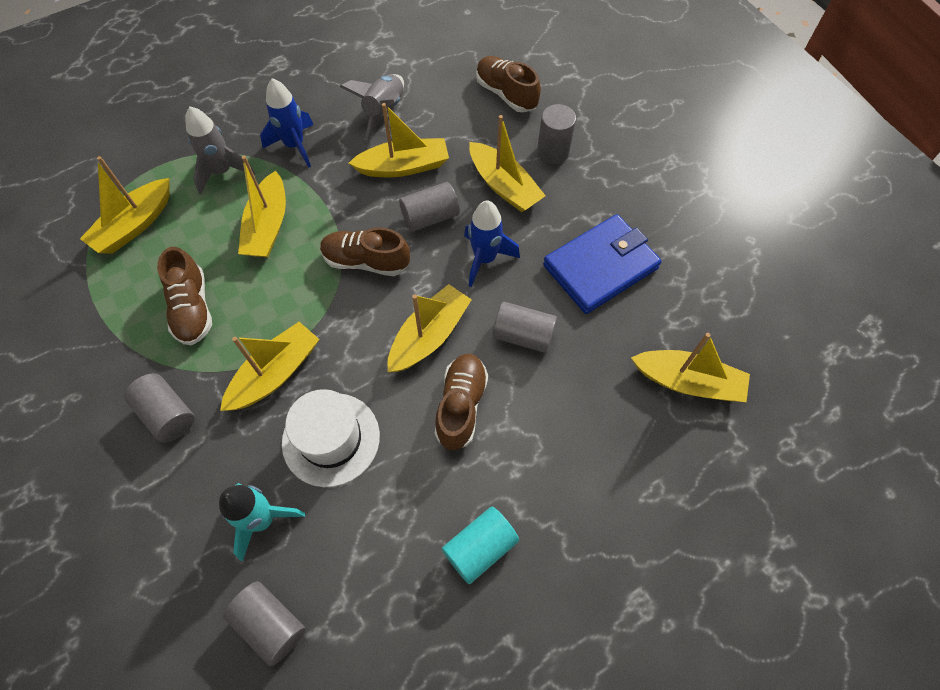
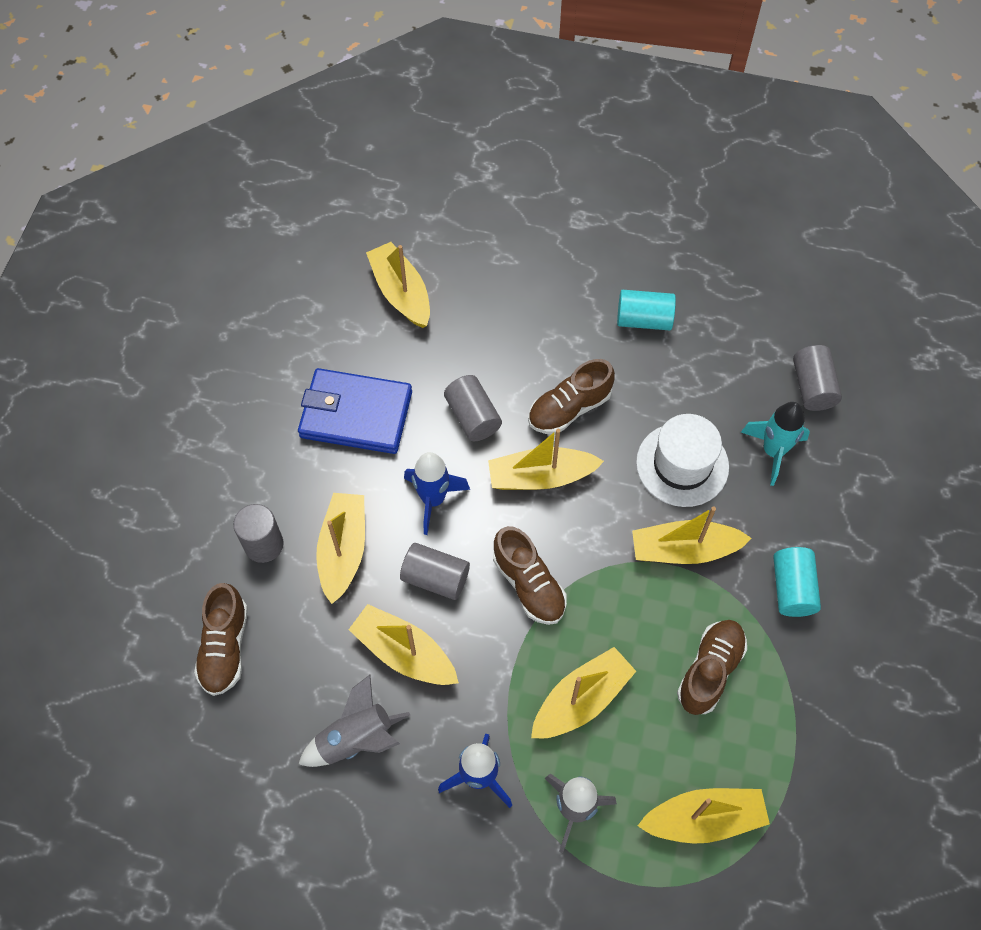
camera: 135 degrees left, 0 degrees up
(167, 414) = (792, 588): grey cylinder -> turquoise cylinder

